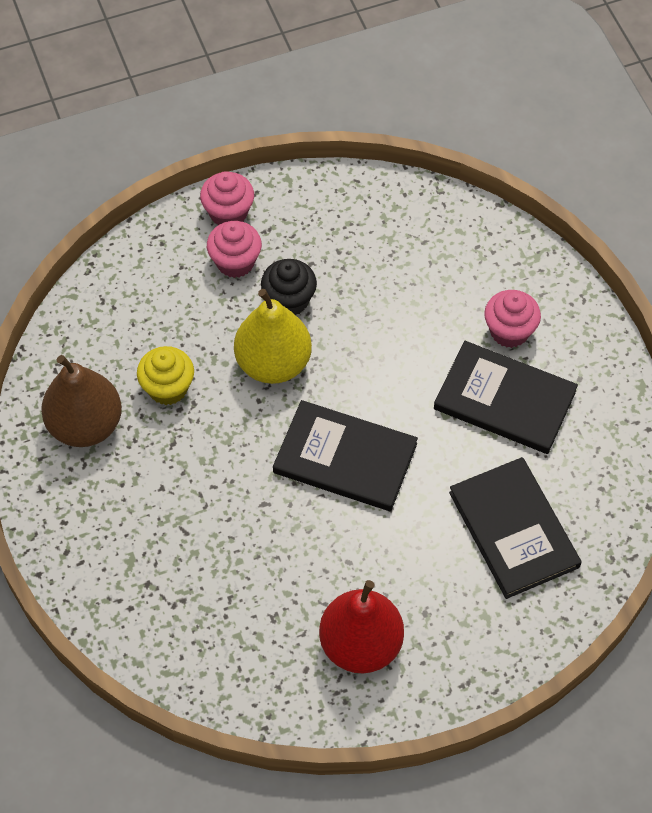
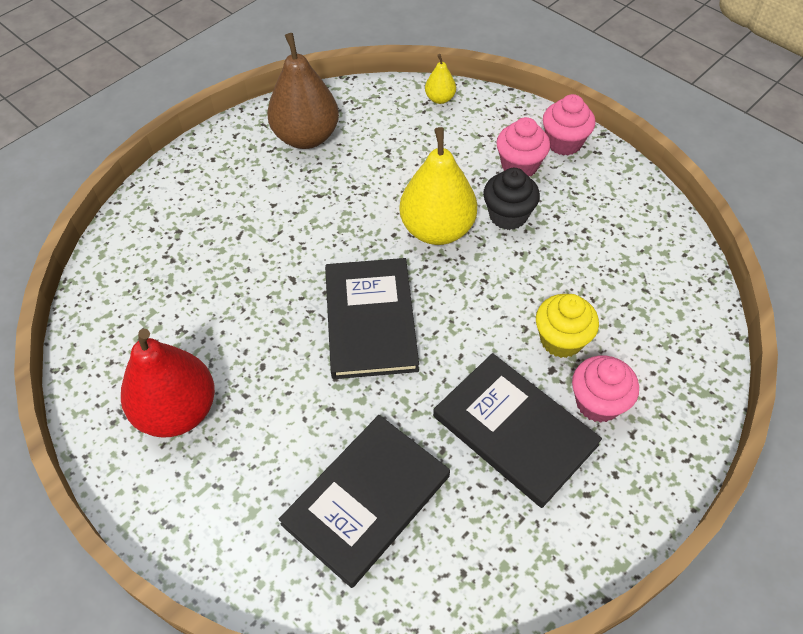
camera: 65 degrees right, 5 degrees down
(105, 285) = (440, 99): none -> yellow pear
(168, 388) = (369, 171): yellow cupcake -> yellow cupcake (561, 340)
(504, 400) = (514, 430): black book -> black book turned 45 degrees counterclockwise

